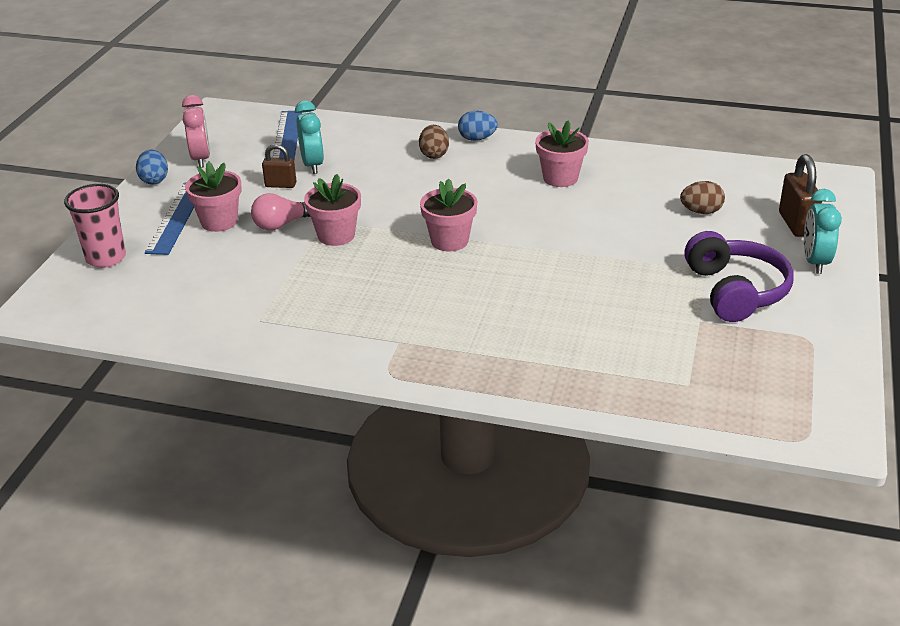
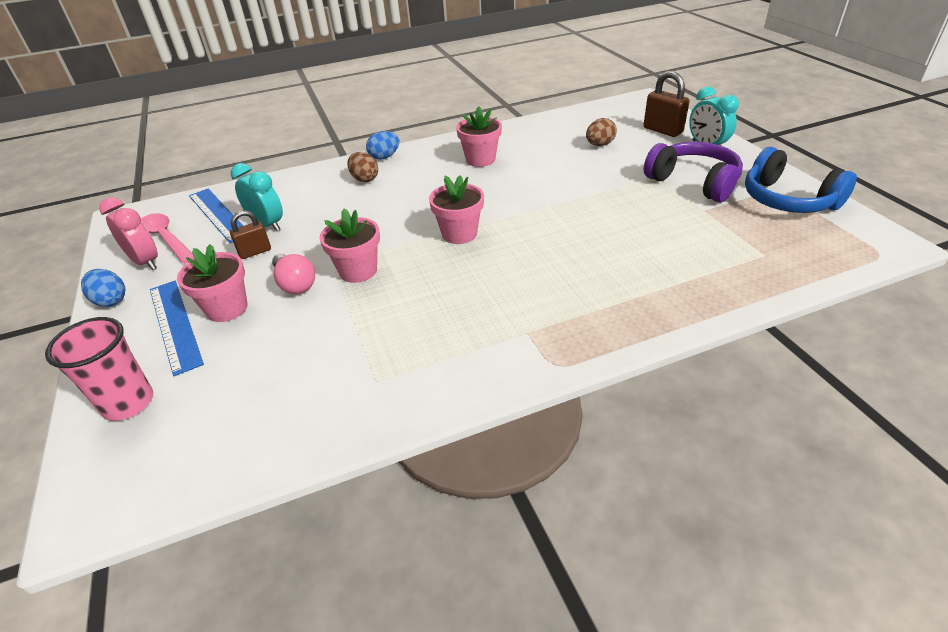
camera: 35 degrees left, 5 degrees up
(231, 144) = (166, 238): none -> pink spoon
(282, 224) = (295, 284): pink light bulb -> pink light bulb turned 60 degrees counterclockwise
(804, 351) = (787, 200): none -> blue headphones

